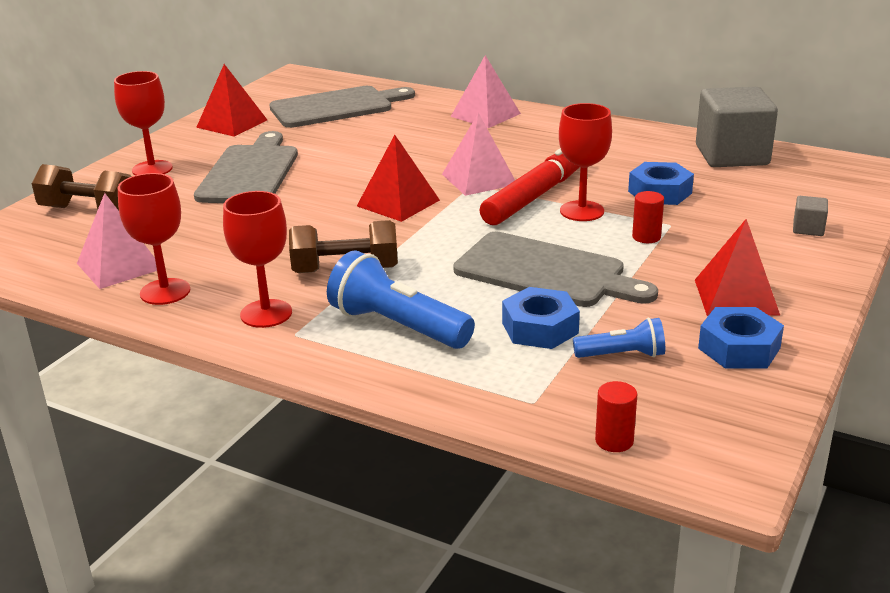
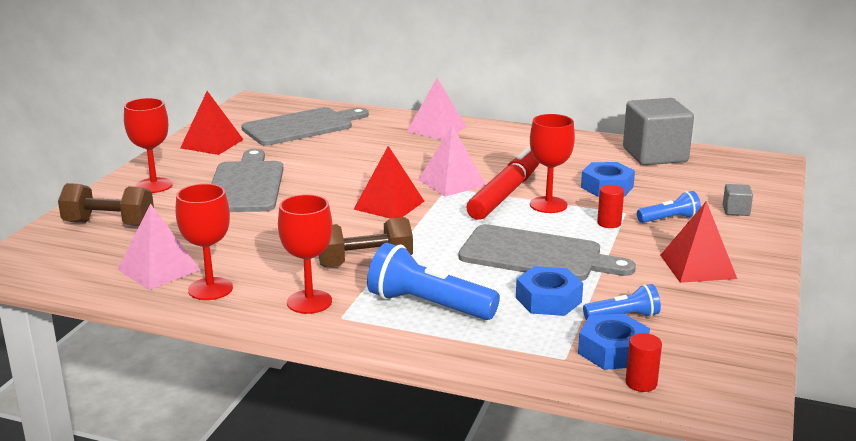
camera: 10 degrees left, 5 degrees down
(722, 236) = (669, 219): none -> blue flashlight
(739, 348) = (714, 306): blue nut -> blue nut (613, 351)

